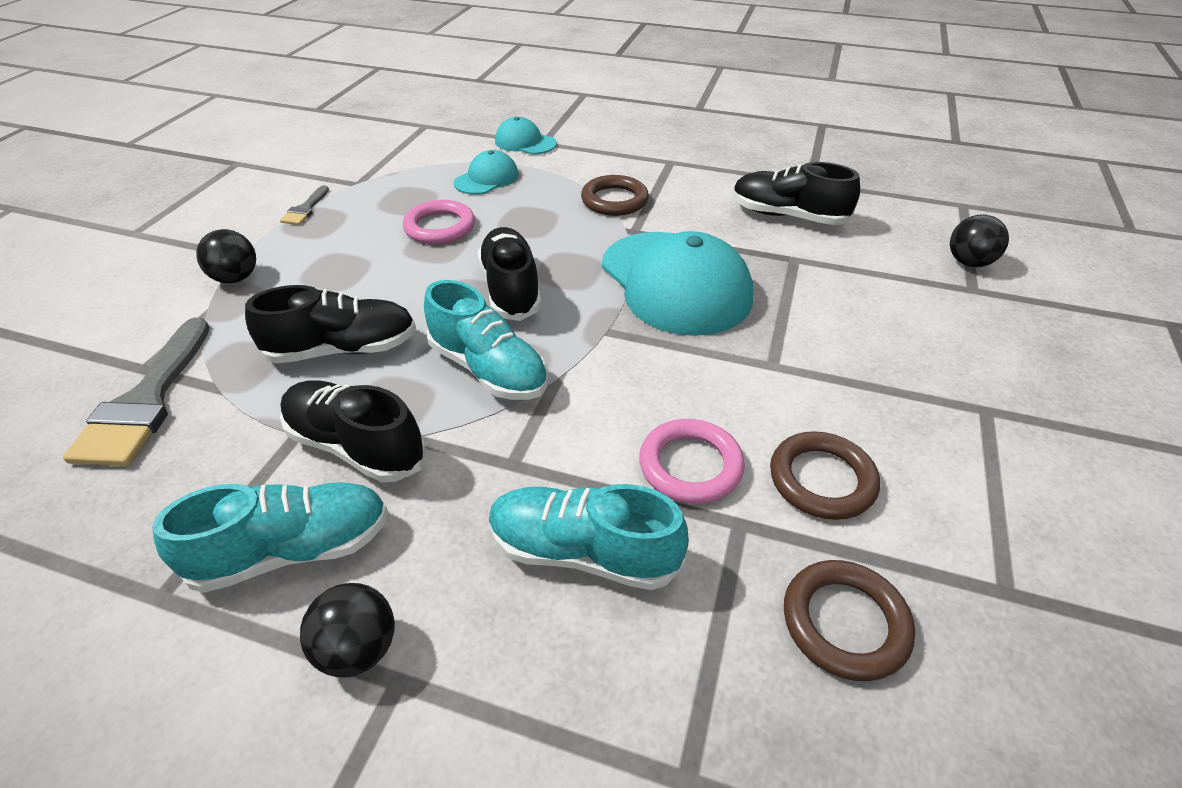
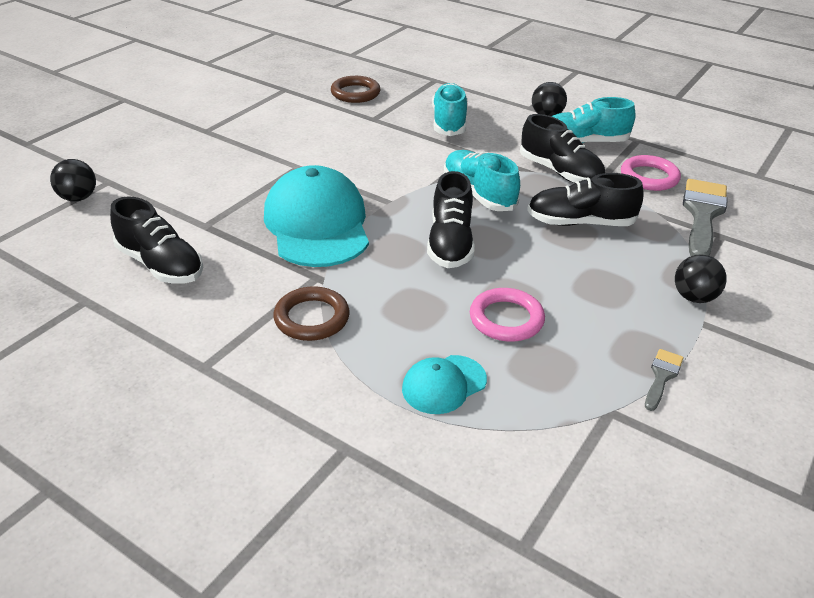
camera: 165 degrees left, 5 degrees down
(525, 142) = (371, 454): turquoise cap -> none
(583, 552) = (449, 122): turquoise shoe -> turquoise shoe turned 120 degrees counterclockwise
(690, 465) = (382, 137): pink ring -> pink ring (649, 177)
(822, 479) = (322, 124): brown ring -> none

